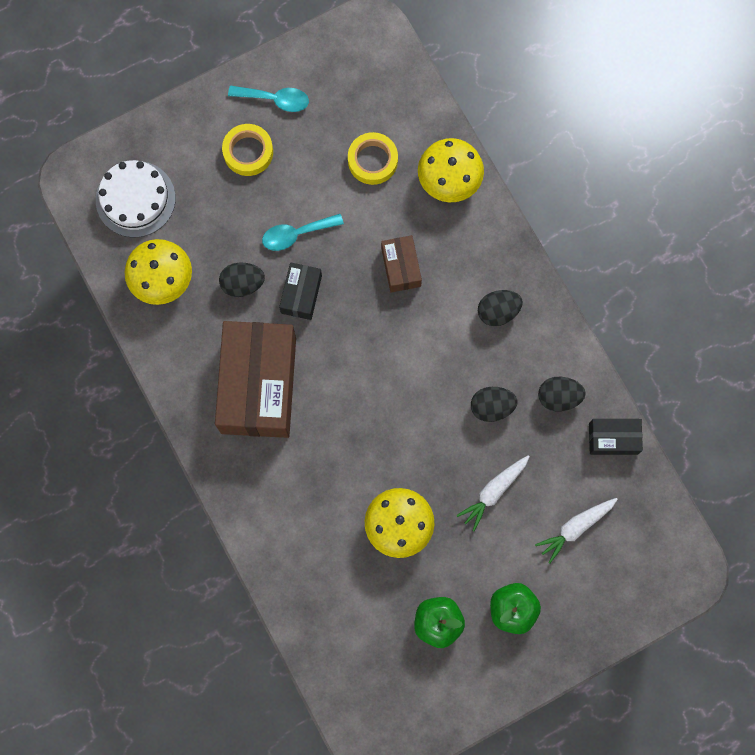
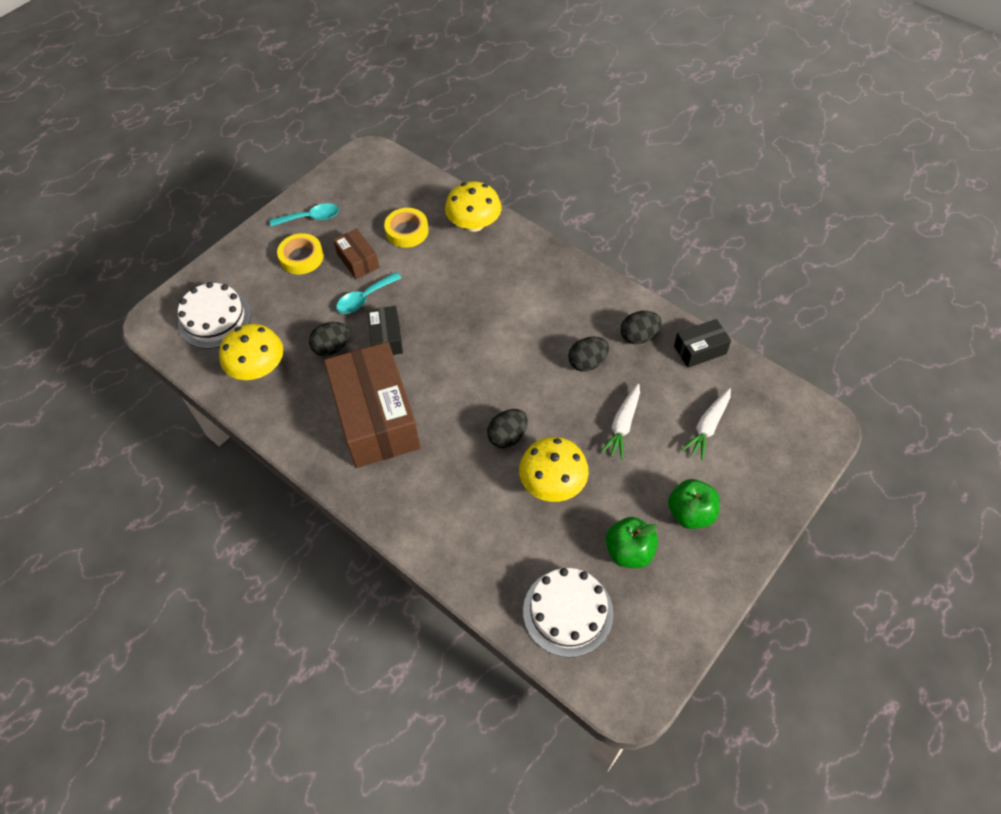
camera: 20 degrees left, 20 degrees down
(357, 655) = (568, 612): none -> white cake
(401, 267) = (462, 292): brown box -> brown box (358, 260)
(498, 311) = (557, 295): black egg -> black egg (507, 436)

